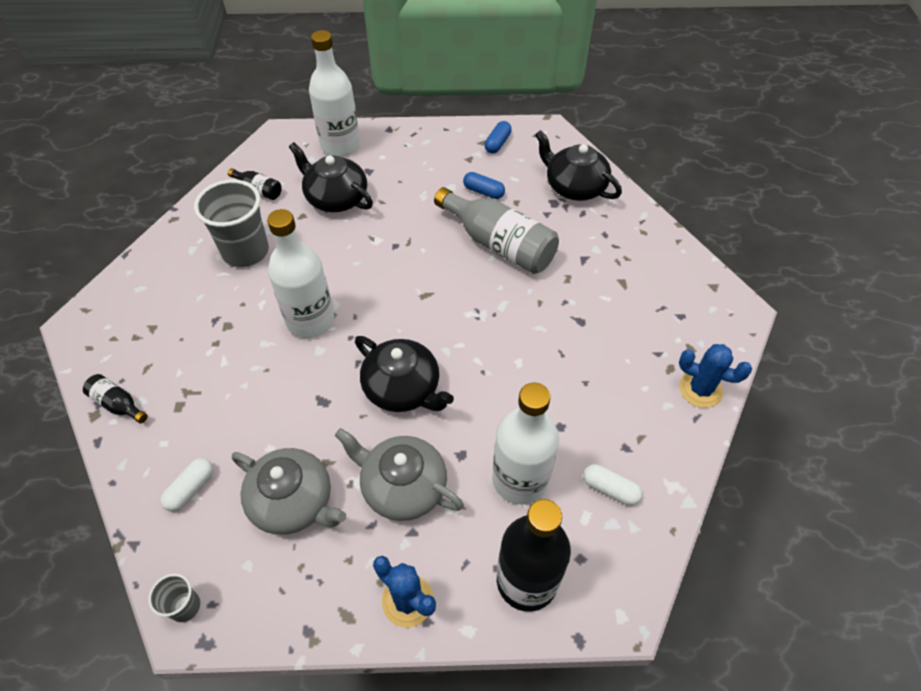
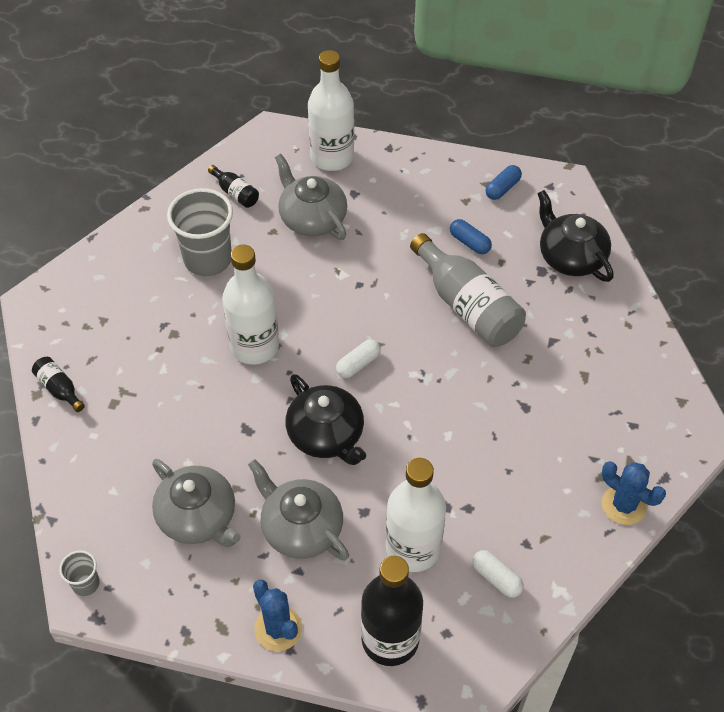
camera: 15 degrees right, 0 degrees up
(191, 489) = (110, 483): white capsule -> white capsule (358, 364)
(335, 198) = (312, 218): black teapot -> grey teapot

